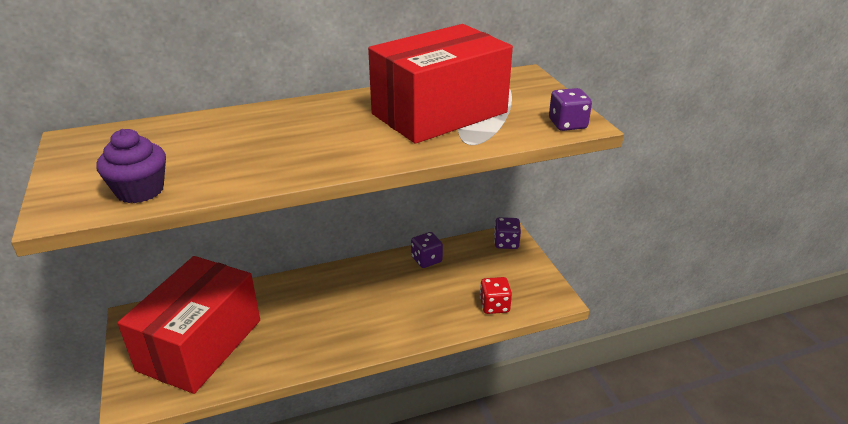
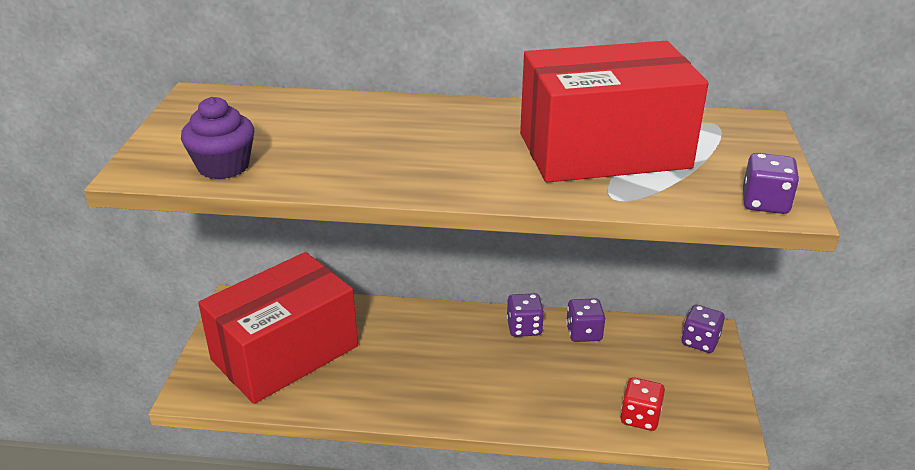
camera: 25 degrees right, 0 degrees up
(382, 268) = (524, 328): none -> purple dice

